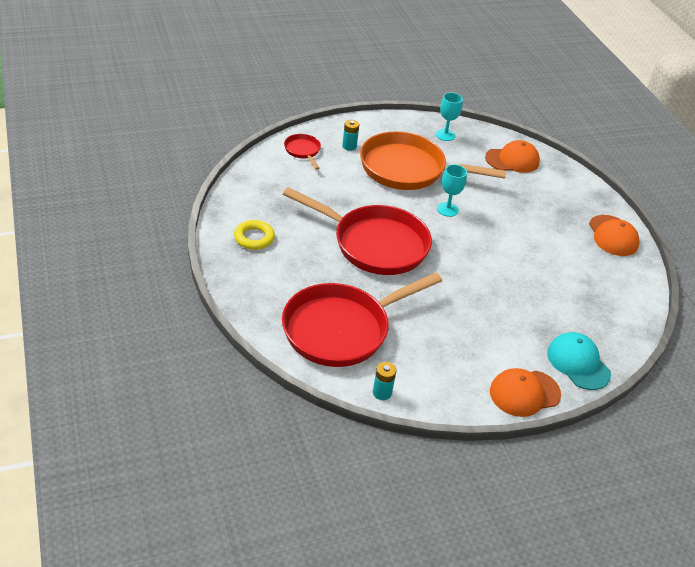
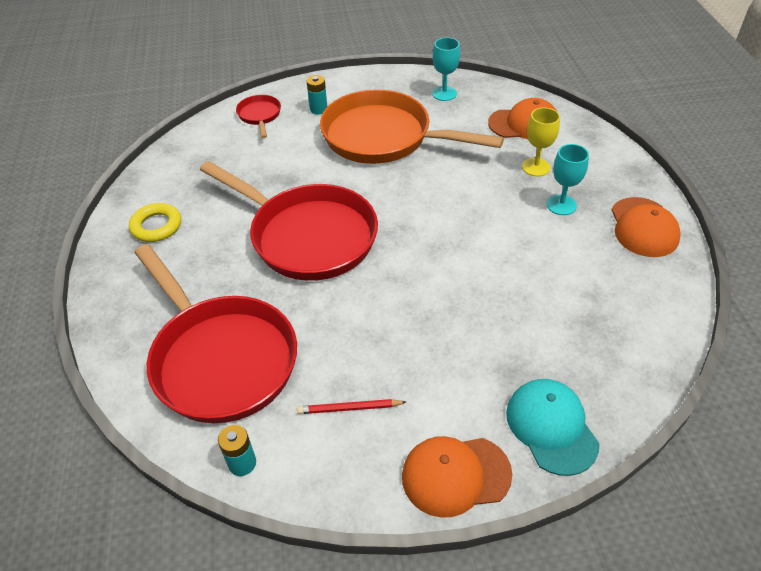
camera: 15 degrees right, 5 degrees up
(341, 329) = (220, 359): red pan -> red pan turned 105 degrees counterclockwise
(443, 357) = (349, 408): none -> red pencil
(447, 209) = (419, 189): turquoise goblet -> turquoise goblet (561, 205)
(529, 193) = (536, 167): none -> yellow goblet

